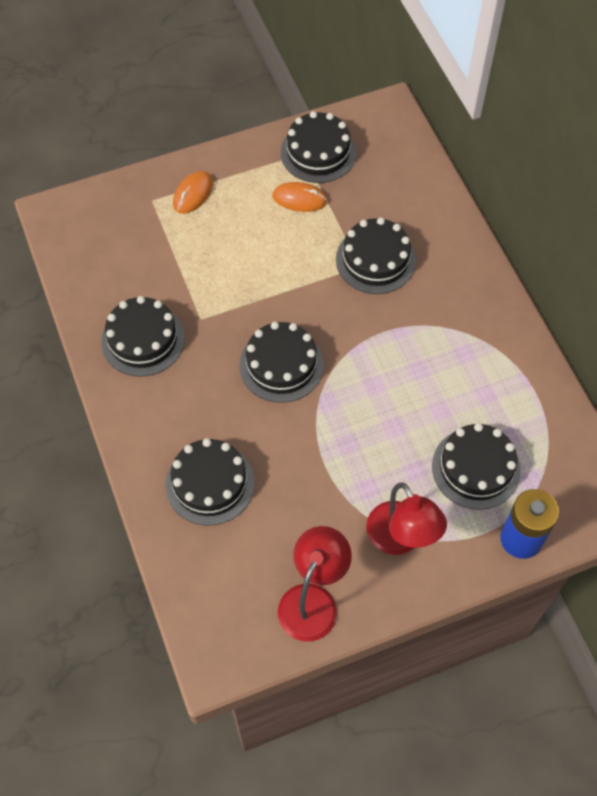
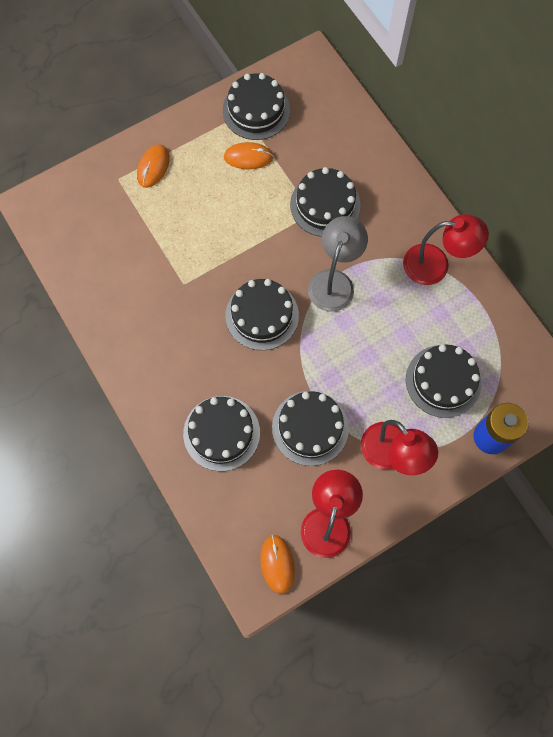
camera: 10 degrees left, 10 degrees up
(143, 340) = (137, 312): black cake -> black cake (310, 428)
(244, 638) = (277, 564): none -> orange mouse
(370, 341) = (334, 281): none -> grey lamp
(490, 342) = (436, 265): none -> red lamp

